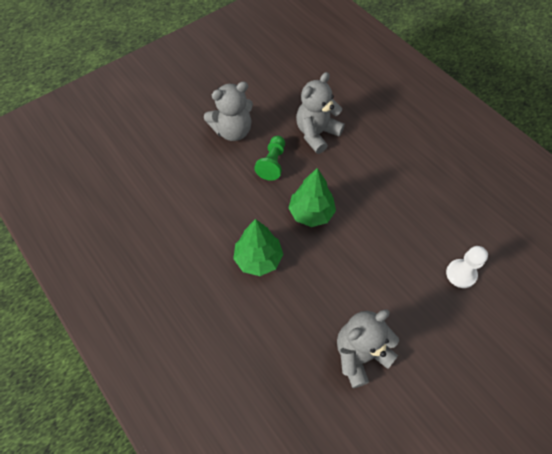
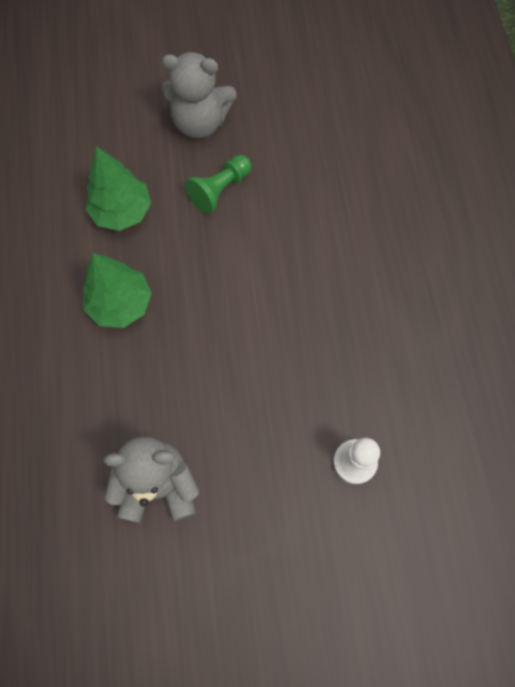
camera: 30 degrees right, 10 degrees up
(311, 213) = (222, 280): green tree -> green tree (122, 211)
(316, 134) = (304, 178): grey teddy bear -> none

